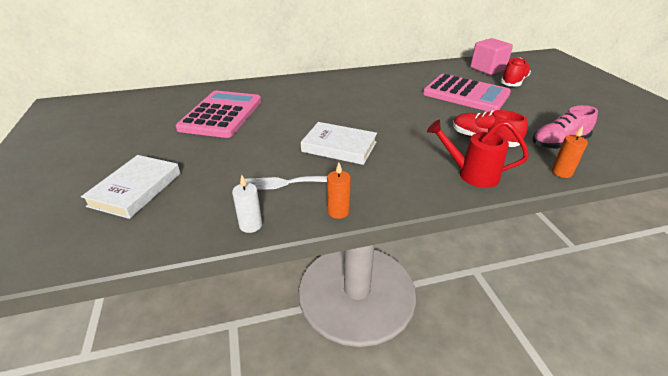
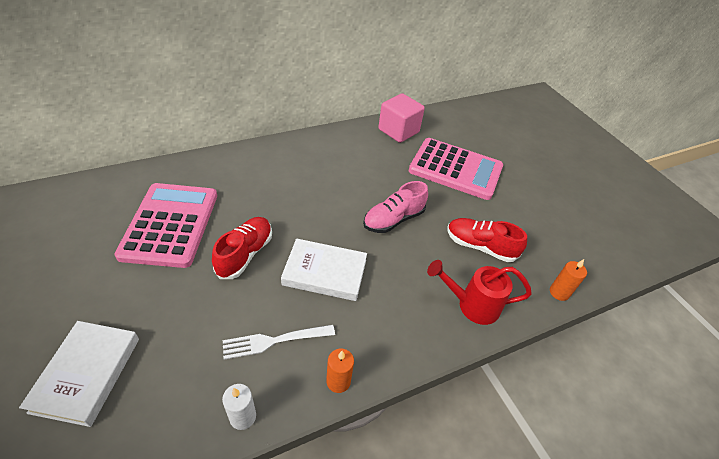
camera: 15 degrees left, 10 degrees up
(487, 69) = (475, 123): pink cube -> pink cube (398, 131)
(513, 82) = (504, 145): red shoe -> red shoe (245, 254)
(558, 143) = (554, 246): pink shoe -> pink shoe (393, 219)

